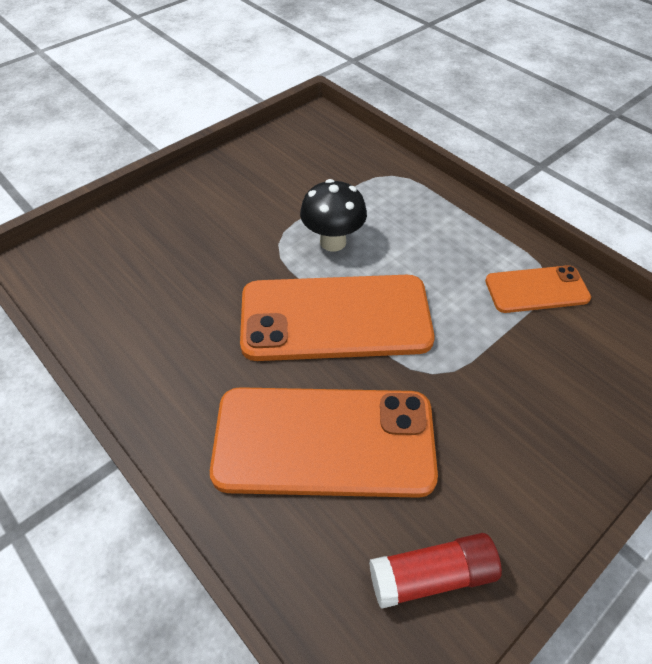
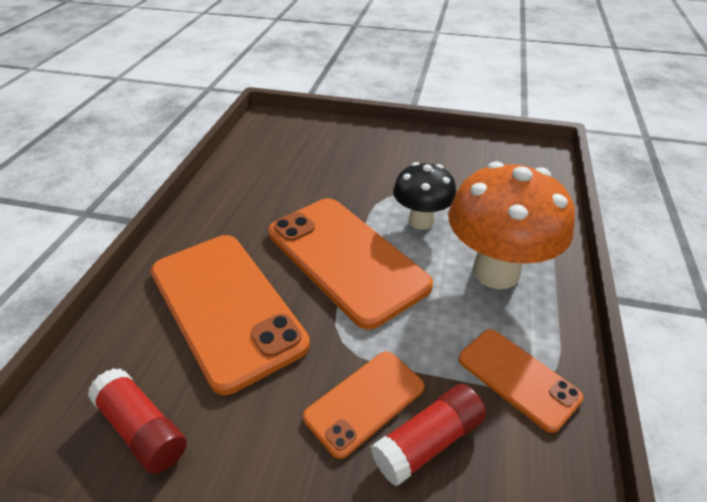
camera: 55 degrees right, 10 degrees down
(430, 236) = (495, 272): none -> orange mushroom
(502, 391) = (364, 402): none -> orange phone
(559, 372) = (428, 442): none -> red glue stick

